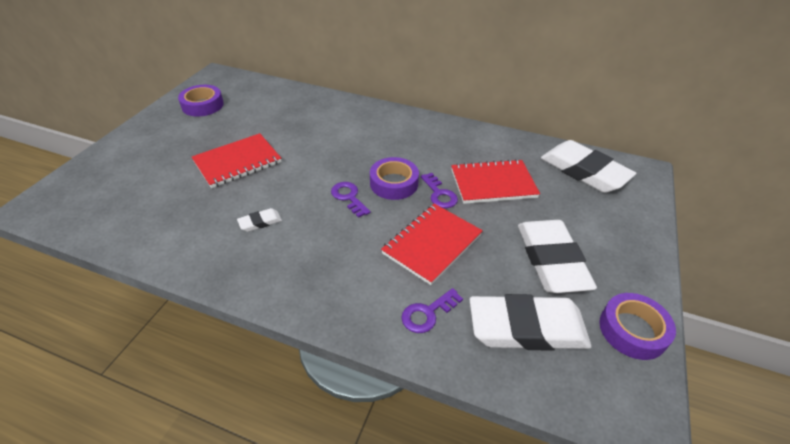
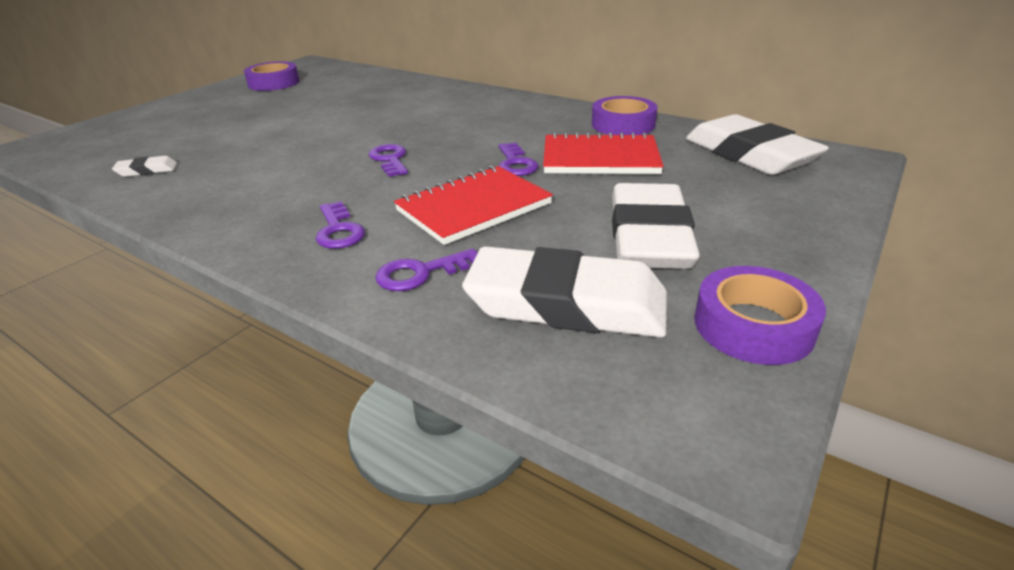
camera: 15 degrees right, 10 degrees down
(237, 162) = (276, 125): red notebook -> none
(260, 222) = (261, 173): white eraser -> white eraser (147, 170)
(352, 279) = (339, 230): none -> purple key
(394, 183) = (459, 151): purple tape -> purple tape (623, 124)

